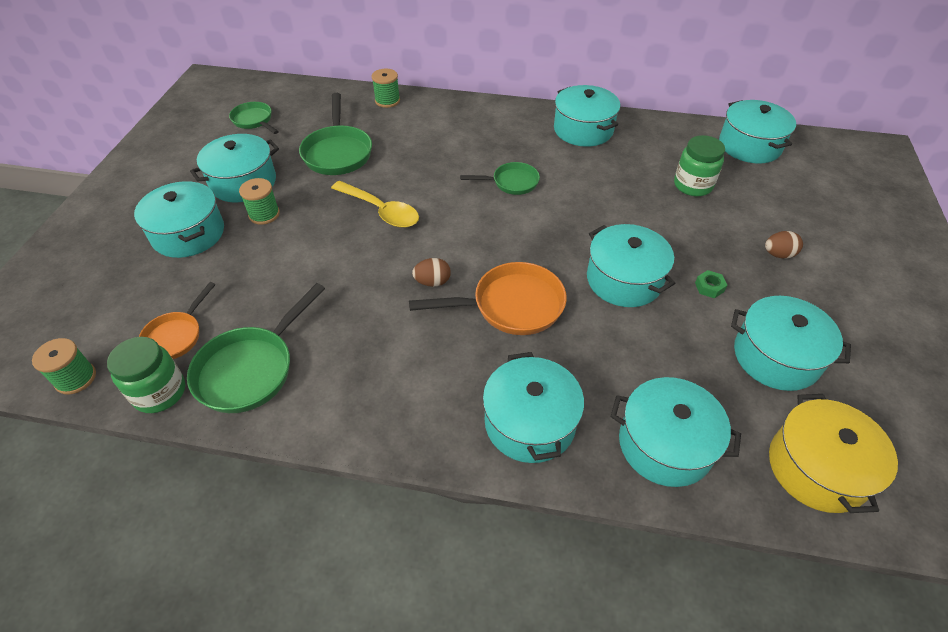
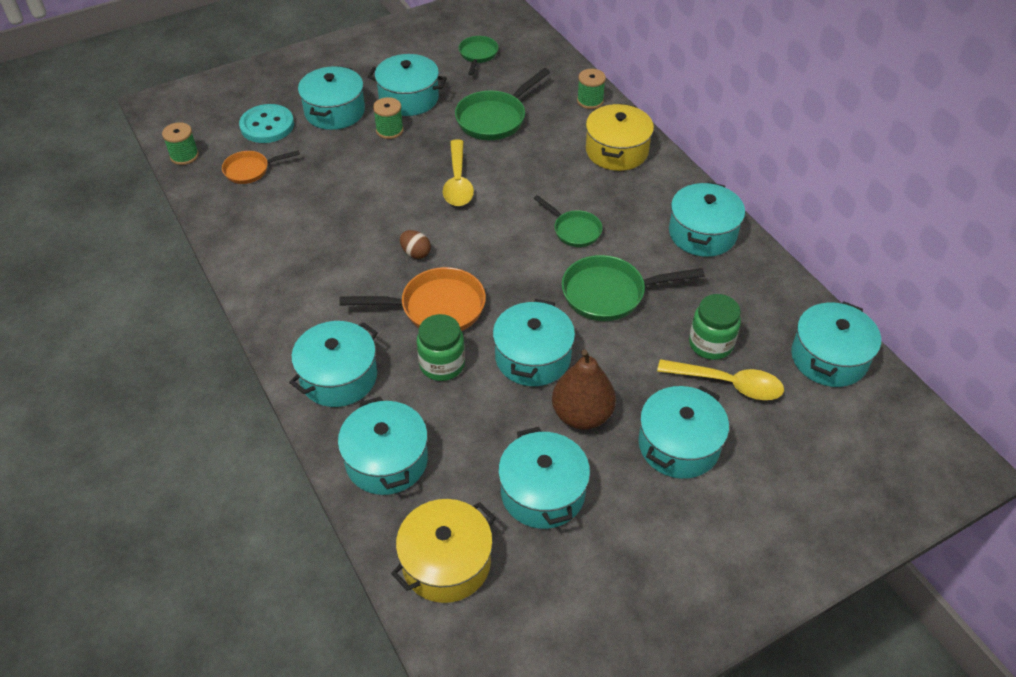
camera: 50 degrees right, 0 degrees up
(134, 289) = (267, 125): none -> turquoise button
(160, 392) = (206, 195): green jar -> green jar (442, 364)
(251, 369) = (257, 219): green pan -> green pan (610, 294)
(455, 118) = (617, 151): none -> yellow pot
(511, 305) = (436, 307): orange pan -> orange pan turned 45 degrees counterclockwise
(709, 287) = (582, 415): green nut -> brown pear
(737, 199) = (728, 384): none -> yellow spoon
(778, 254) = (678, 445): brown egg -> turquoise pot

